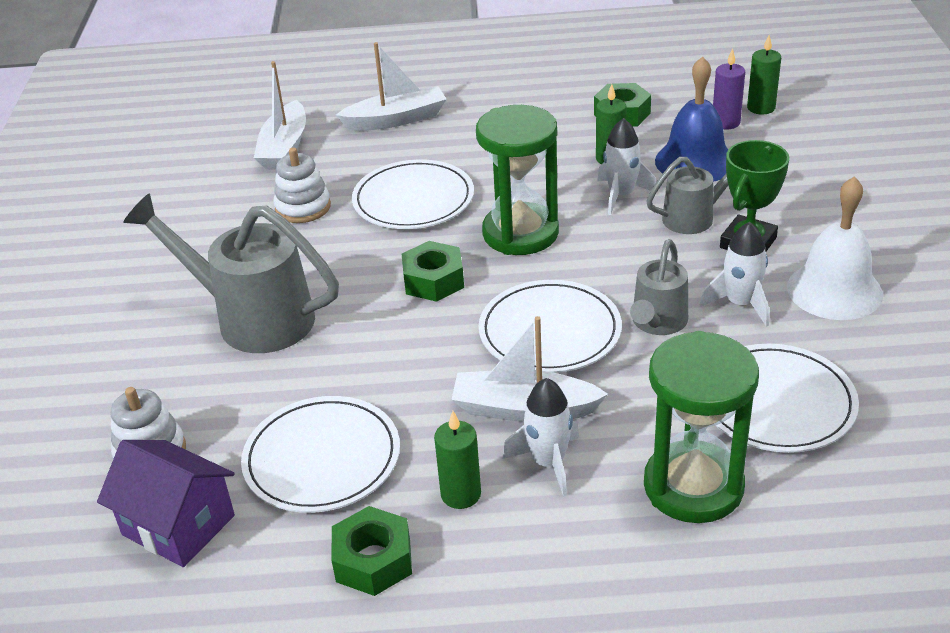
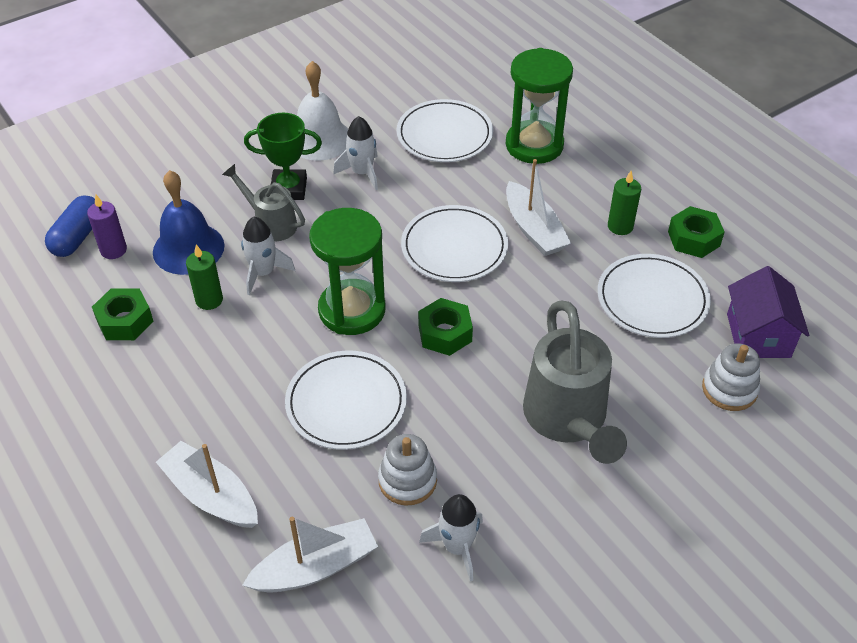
camera: 125 degrees left, 10 degrees up
(548, 463) = (566, 202): white rocket -> white rocket (457, 547)
(657, 323) = (408, 202): grey watering can -> none
(761, 108) = (77, 237): green candle -> blue capsule

